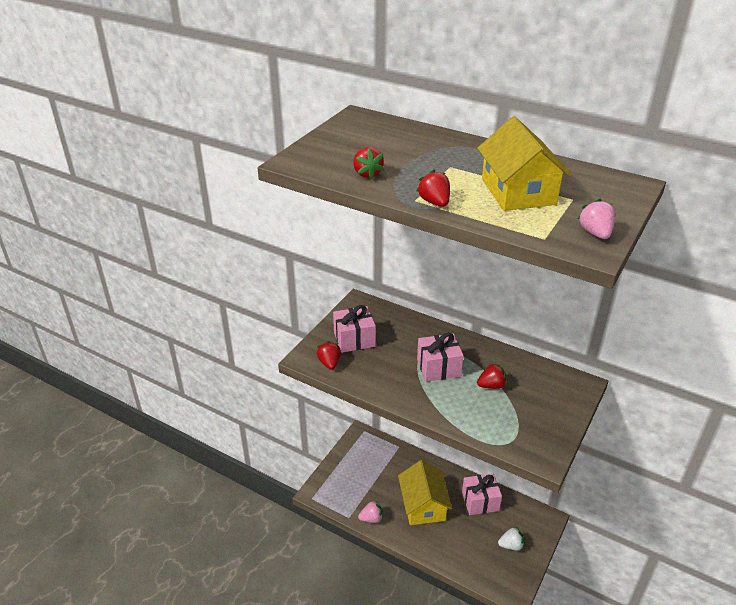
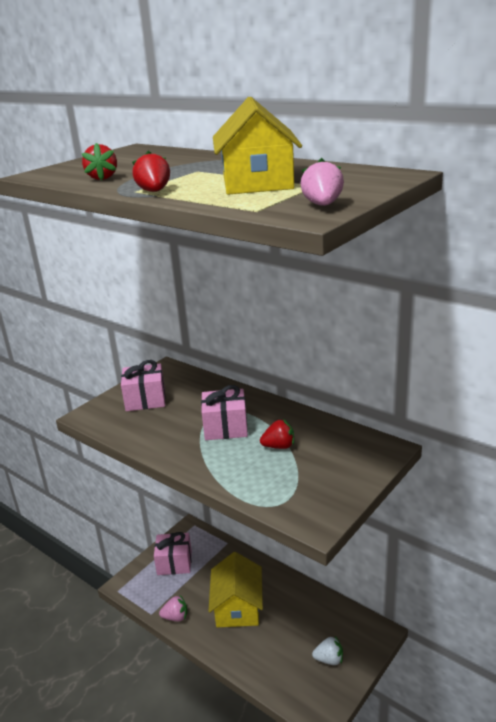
camera: 10 degrees right, 10 degrees down
(329, 363) = (109, 420): red strawberry -> none
(480, 501) = (304, 607): pink gift -> pink gift (174, 563)

